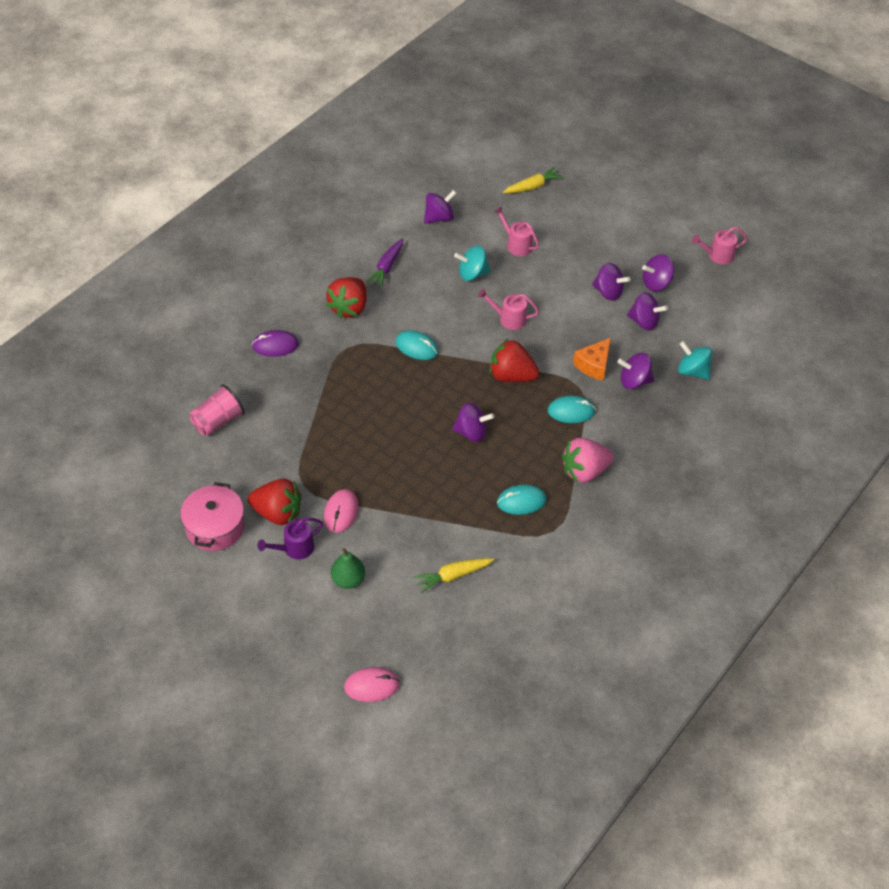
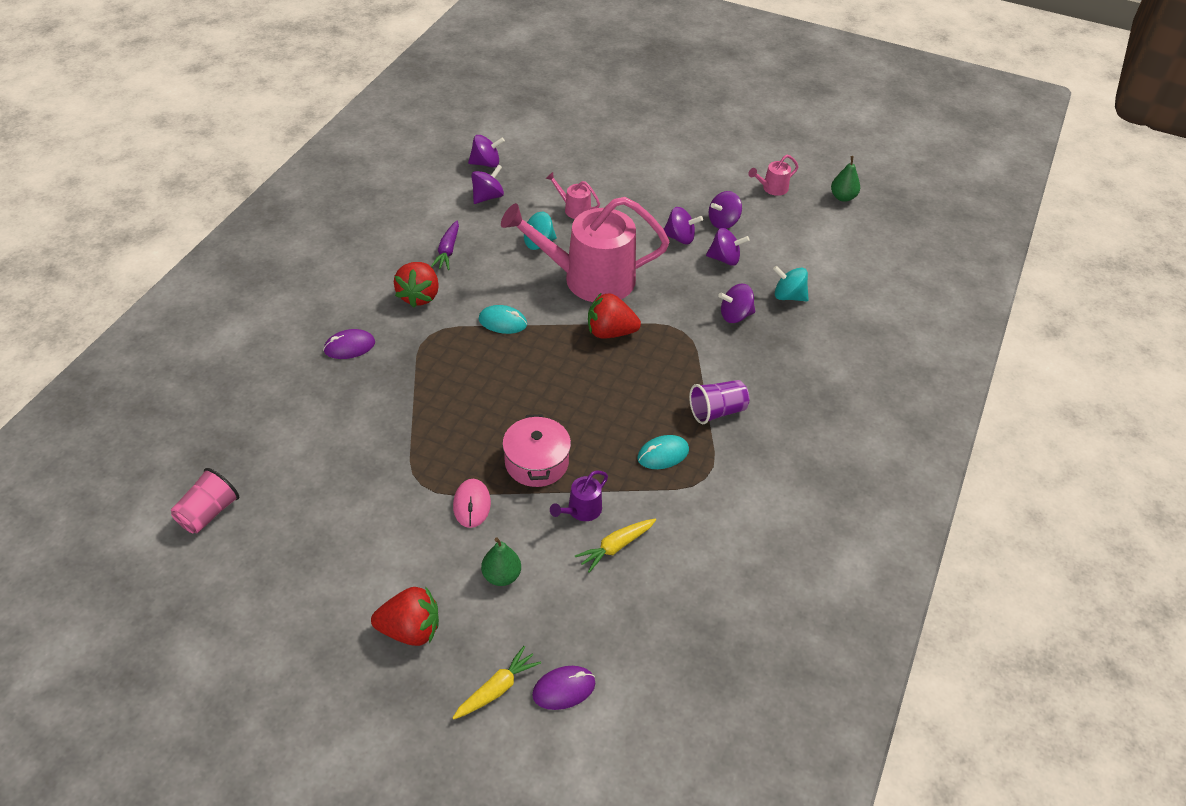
camera: 15 degrees left, 5 degrees down
(215, 527) = (332, 550): pink pot -> pink pot (536, 462)
(218, 421) = (305, 436): pink cup -> pink cup (208, 513)
(277, 513) = (400, 520): red strawberry -> red strawberry (410, 630)
(295, 548) = (431, 555): purple watering can -> purple watering can (581, 510)
(371, 686) = (564, 689): pink mouse -> purple mouse
(471, 432) = (587, 395): purple spinning top -> purple spinning top (486, 163)
(509, 319) = (589, 279): pink watering can -> pink watering can, size x2.48
(532, 186) = (572, 155): yellow carrot -> yellow carrot (496, 689)
(571, 411) = (683, 355): turquoise mouse -> none
(584, 471) = (717, 411): pink strawberry -> purple cup
(593, 365) = (690, 307): orange cheese -> none
(785, 277) = (843, 197): none -> green pear

